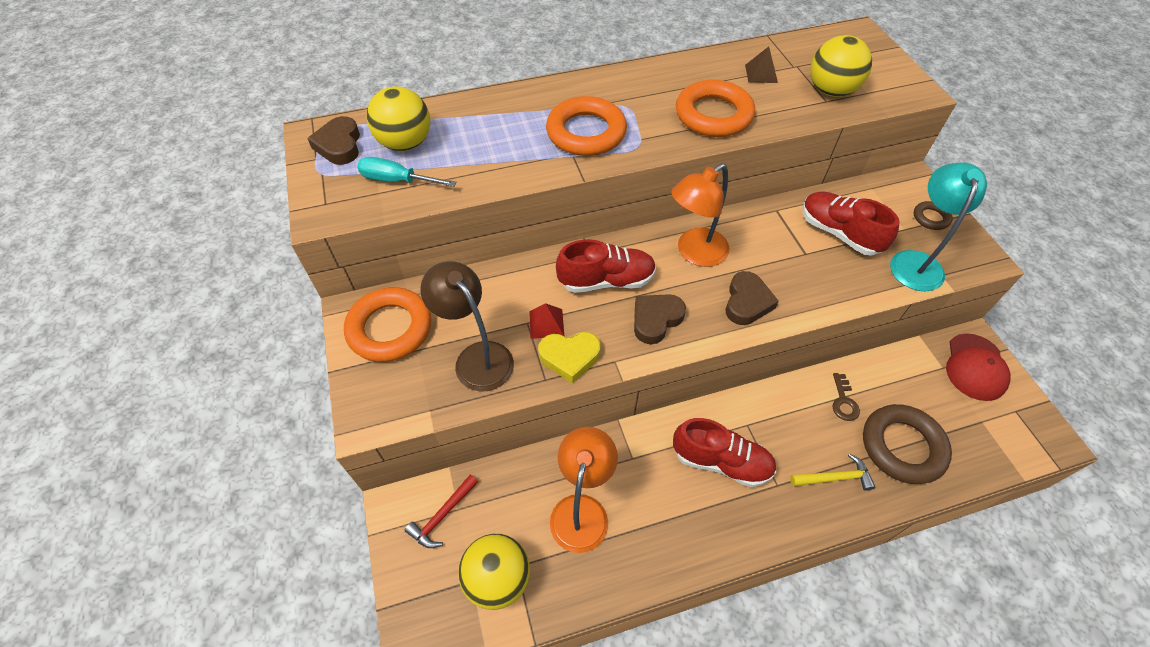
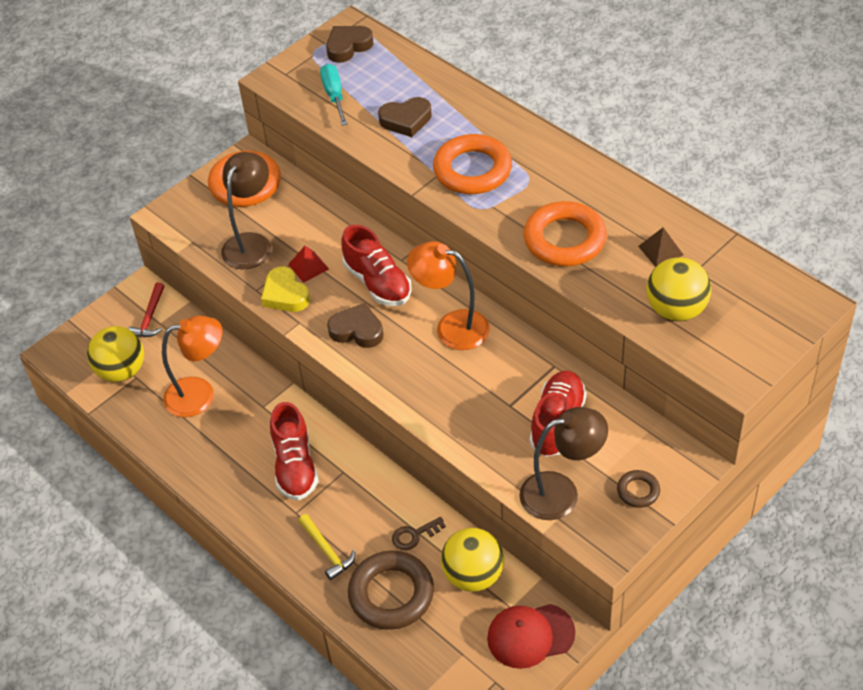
camera: 65 degrees right, 5 degrees down
(405, 143) = (377, 78): yellow ball -> yellow ball (473, 575)
(442, 516) = (150, 317): red hammer -> red hammer turned 90 degrees counterclockwise
(747, 302) = (418, 382): brown heart -> brown heart (406, 120)
(916, 262) = (561, 493): turquoise lamp -> brown lamp

